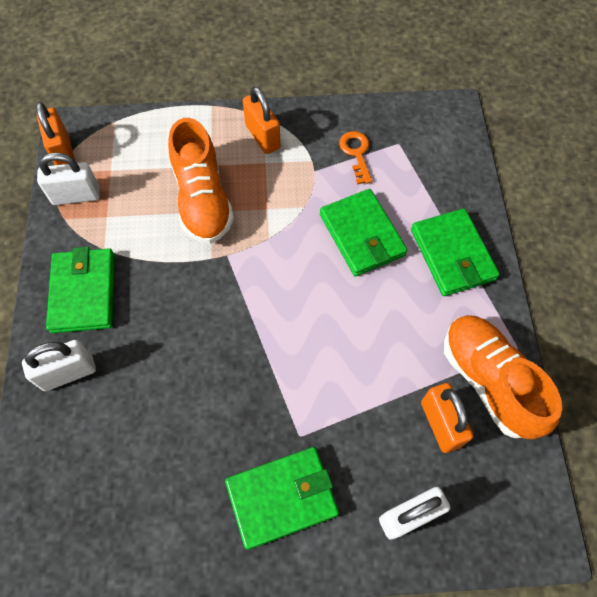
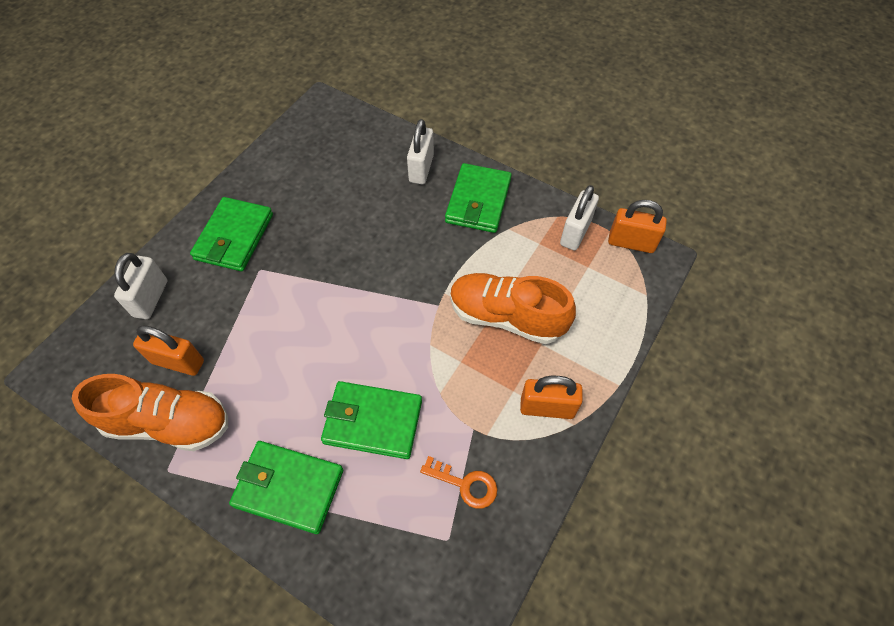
camera: 125 degrees right, 5 degrees down
(84, 292) = (478, 201): green wallet -> green wallet turned 75 degrees clockwise

